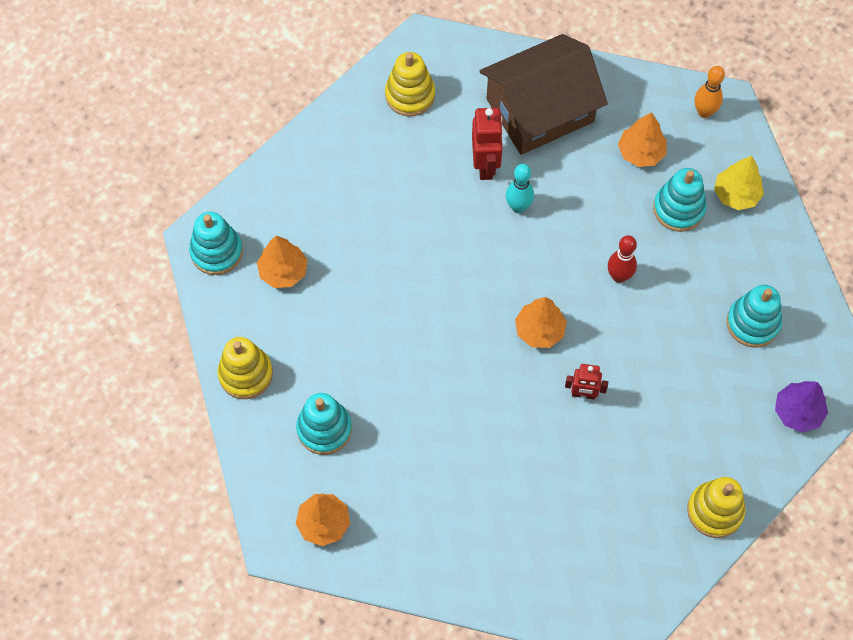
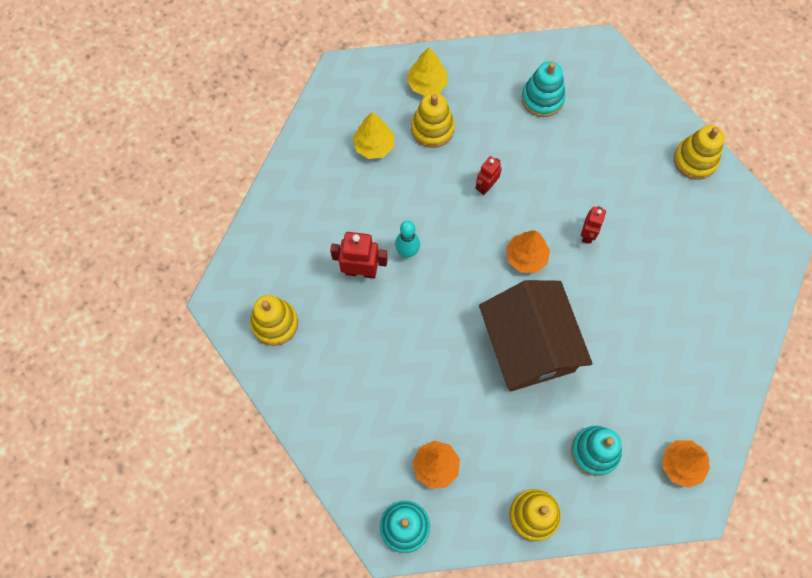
camera: 80 degrees left, 5 degrees up
(540, 110) = (315, 216): brown house -> brown house (529, 345)
(619, 276) = (486, 186): red bowling pin -> red robot
(640, 152) = (374, 146): orange tree -> yellow tree
(678, 209) = (432, 129): turquoise stacking toy -> yellow stacking toy
(704, 112) = (346, 90): orange bowling pin -> none
(797, 412) = (620, 85): purple tree -> none

